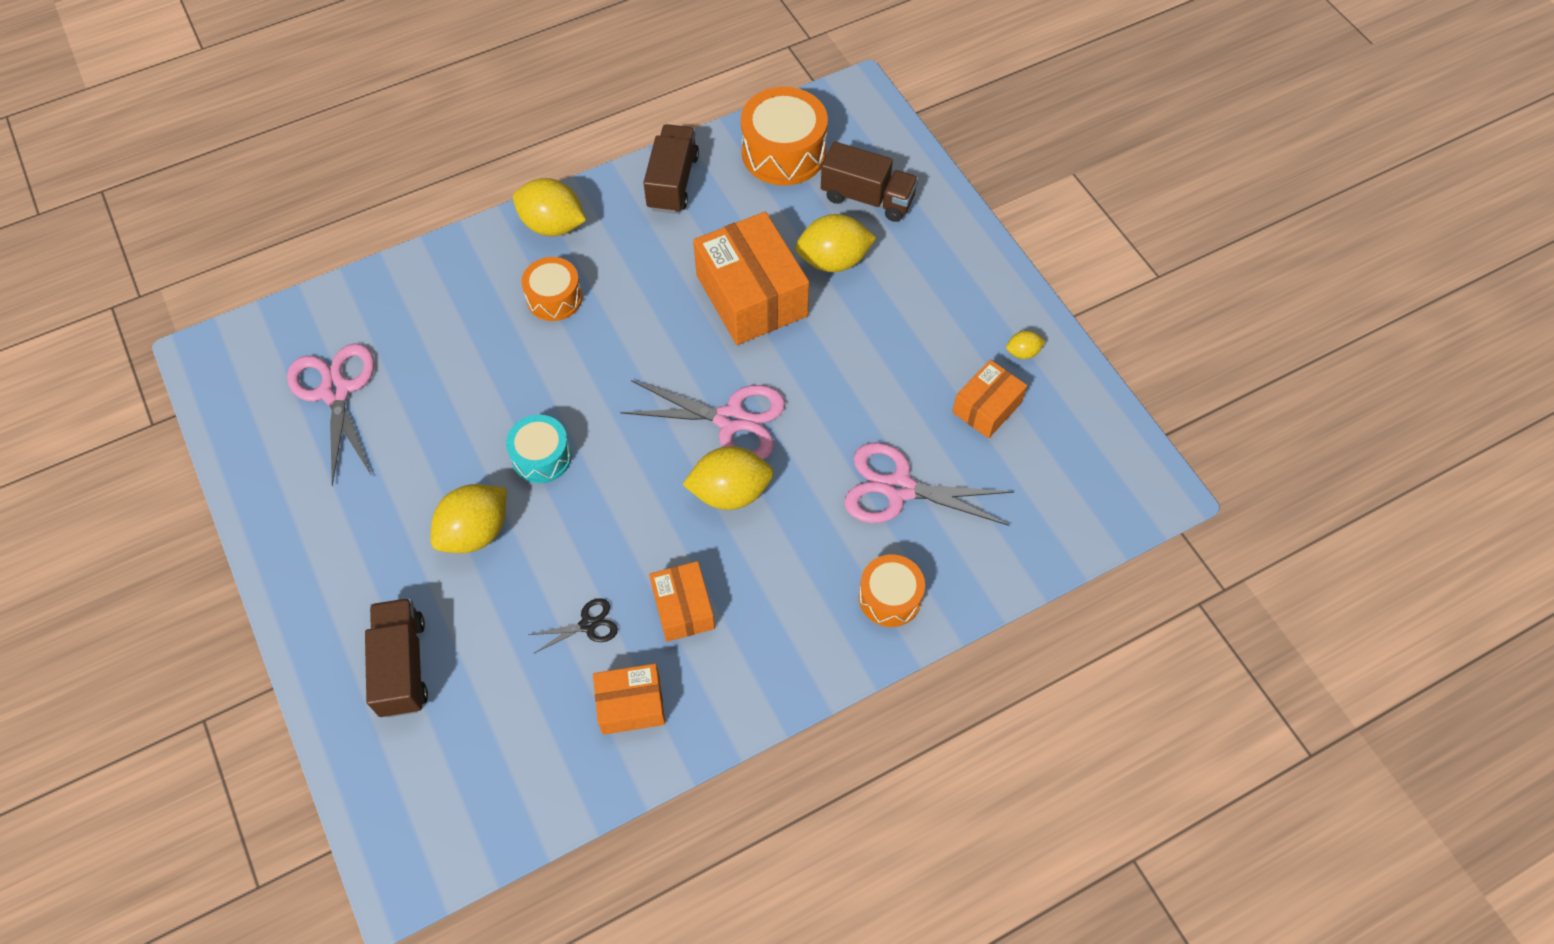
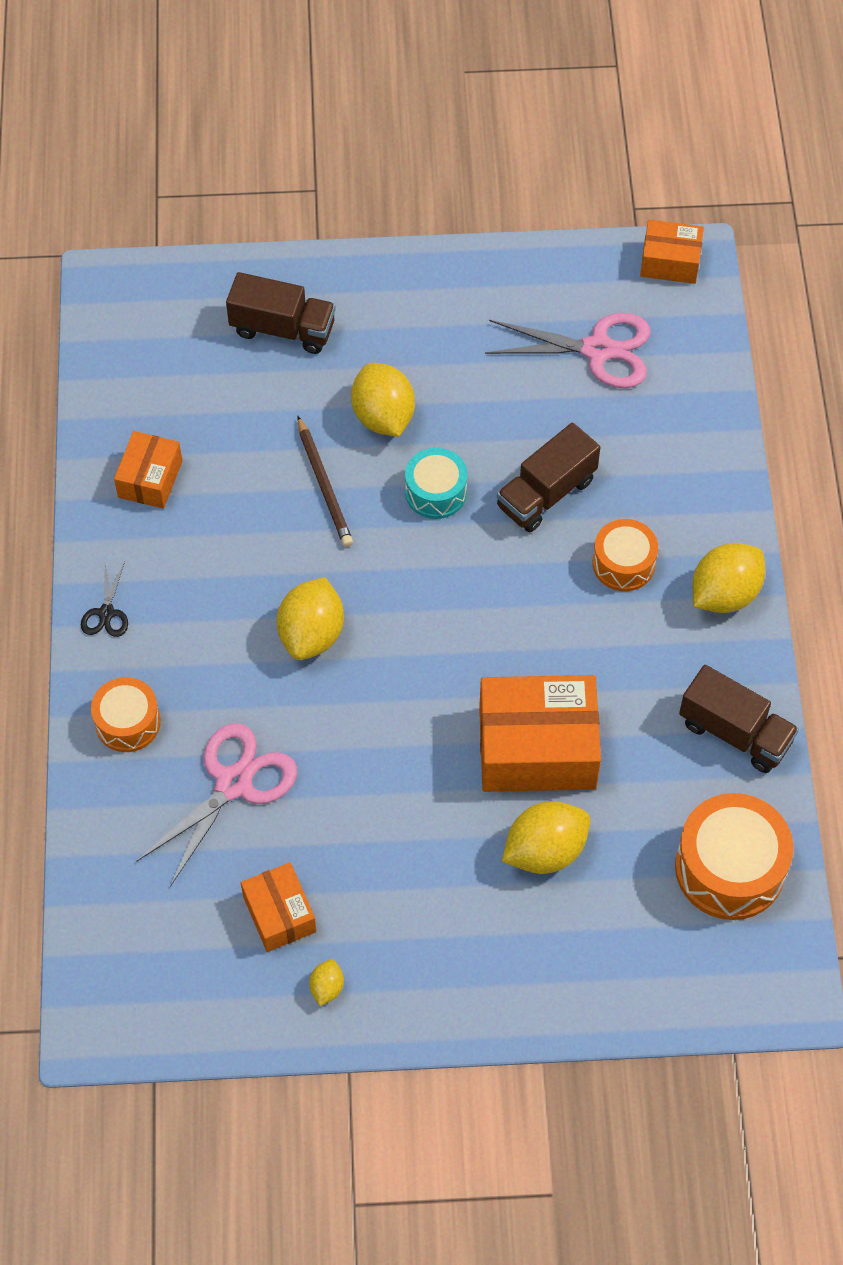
camera: 115 degrees right, 0 degrees up
(572, 548) = (324, 485): none -> brown pencil
(588, 625) = (242, 472): black scissors -> black scissors (106, 613)
(683, 608) = (215, 550): orange box -> orange box (670, 262)
(731, 420) = (392, 667): pink scissors -> none
(833, 260) = (545, 851): yellow lemon -> yellow lemon turned 45 degrees clockwise
(867, 198) = (619, 928): brown truck -> brown truck (546, 493)

